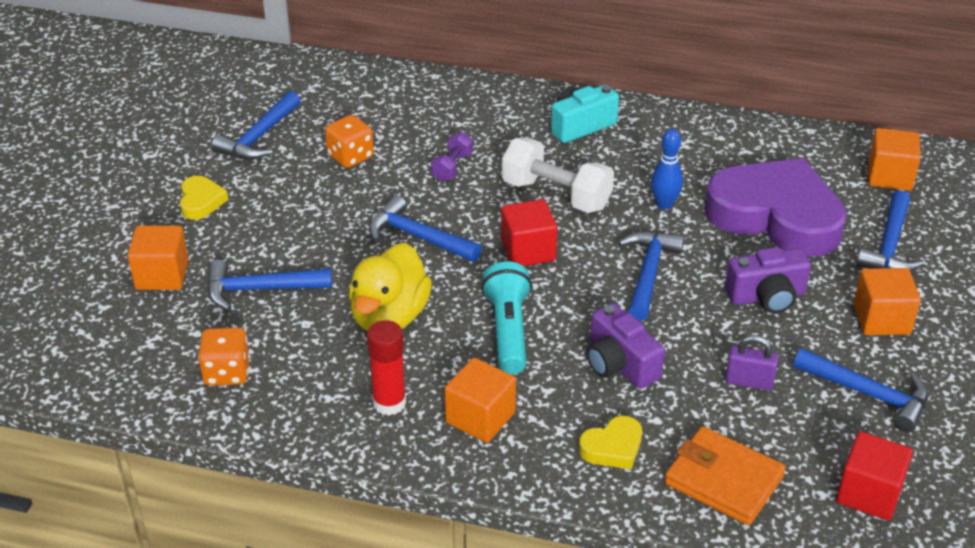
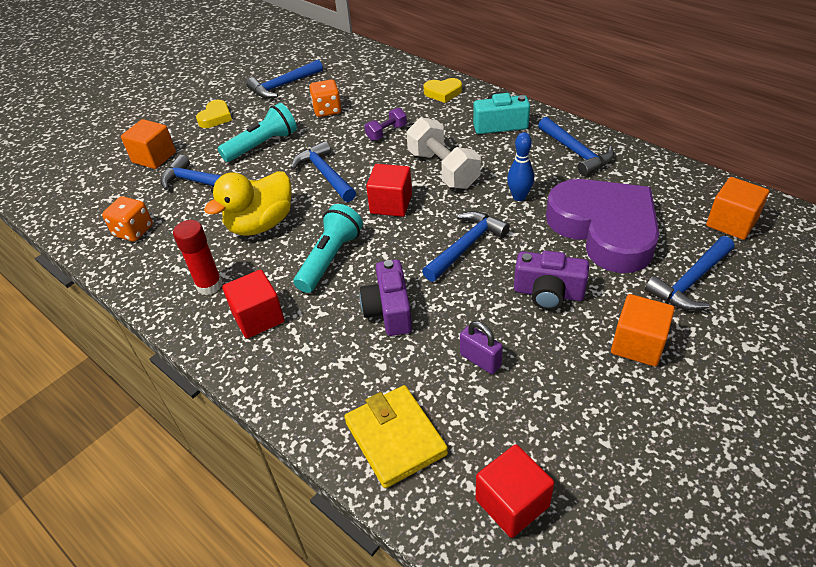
camera: 30 degrees right, 5 degrees up
(303, 221) = (262, 145): none -> turquoise flashlight
(480, 417) = (258, 317): orange cube -> red cube
(613, 447) = (331, 376): yellow heart -> yellow heart (443, 93)
(723, 480) = (395, 438): orange wallet -> yellow wallet
(868, 394) = (577, 408): blue hammer -> blue hammer (576, 152)

